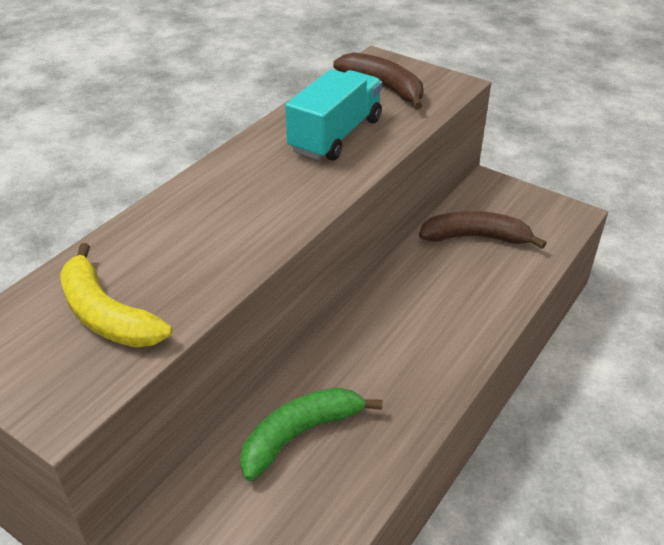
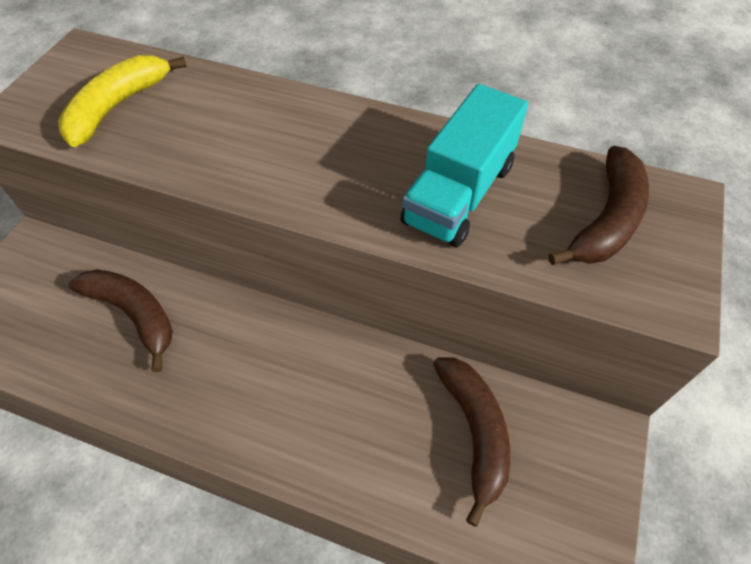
camera: 75 degrees right, 15 degrees up
(300, 434) = (134, 314): green banana -> brown banana
(335, 135) = (459, 194): turquoise truck -> turquoise truck turned 105 degrees clockwise

